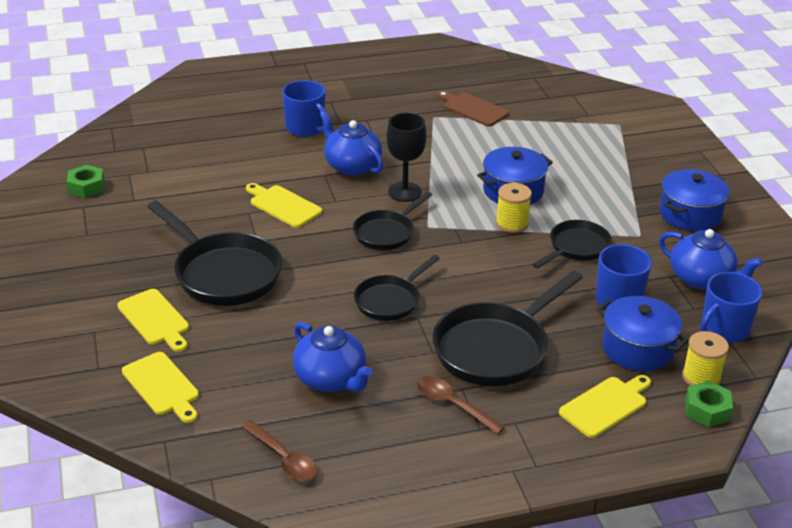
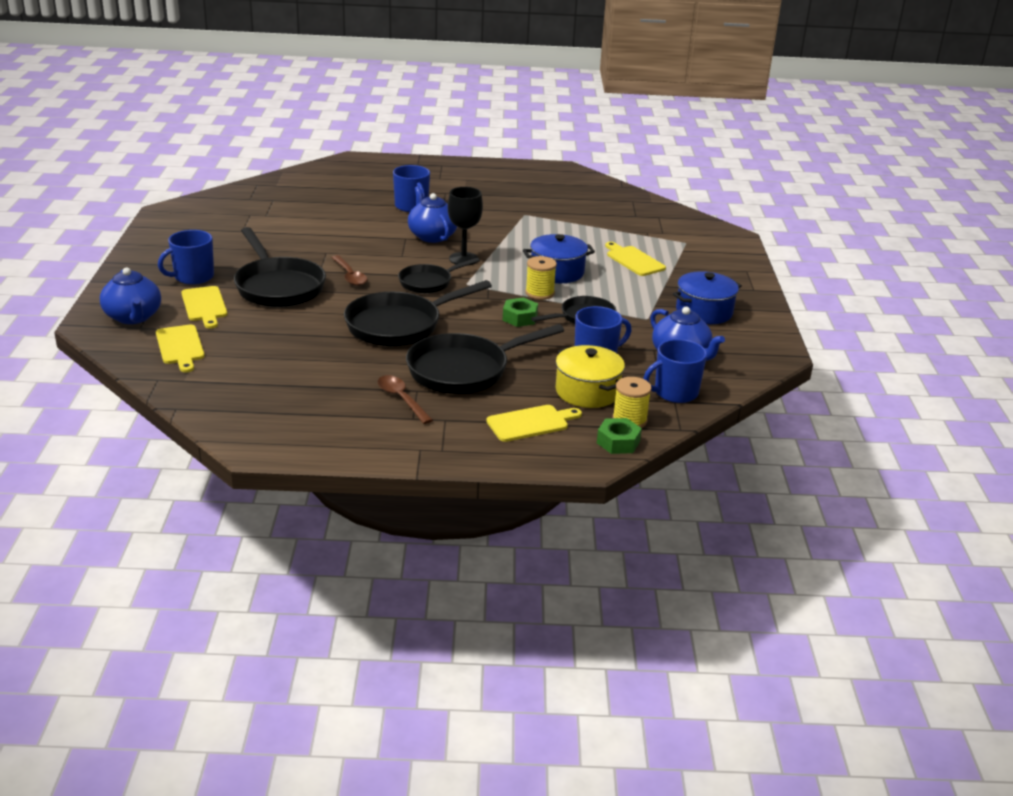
camera: 15 degrees right, 5 degrees down
(86, 187) = (211, 218): green nut -> green nut (520, 318)
(116, 279) = (193, 277): none -> blue mug
(283, 205) = (357, 252): yellow cutting board -> yellow cutting board (634, 260)
(283, 458) = (241, 407): brown spoon -> brown spoon (350, 276)
(331, 379) = (314, 366): blue teapot -> blue teapot (133, 317)
(390, 300) = (399, 325): black pan -> black pan, size x1.67
(473, 109) = (563, 214): brown cutting board -> none
(637, 348) = (587, 391): blue pot -> yellow pot

